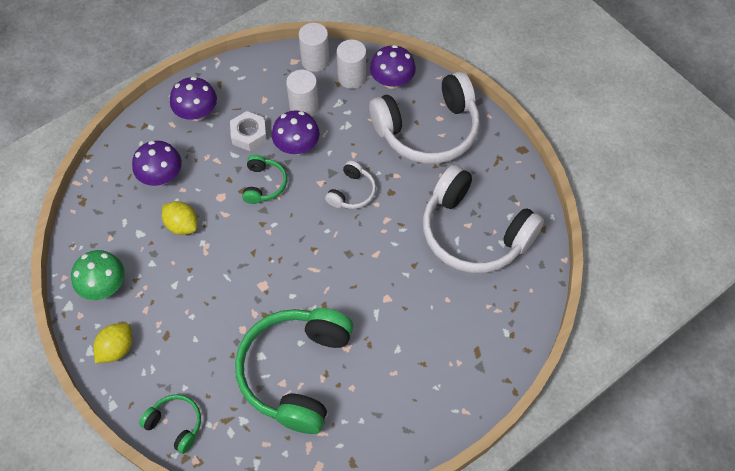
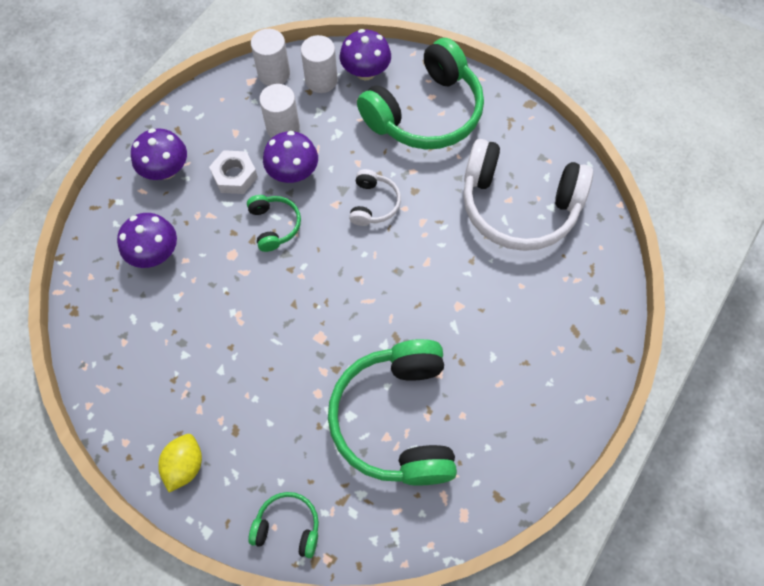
camera: 20 degrees left, 5 degrees up
(104, 286) = (140, 399): green mushroom -> none
(182, 225) = (202, 300): yellow lemon -> none
(428, 130) = (425, 112): white headphones -> green headphones

